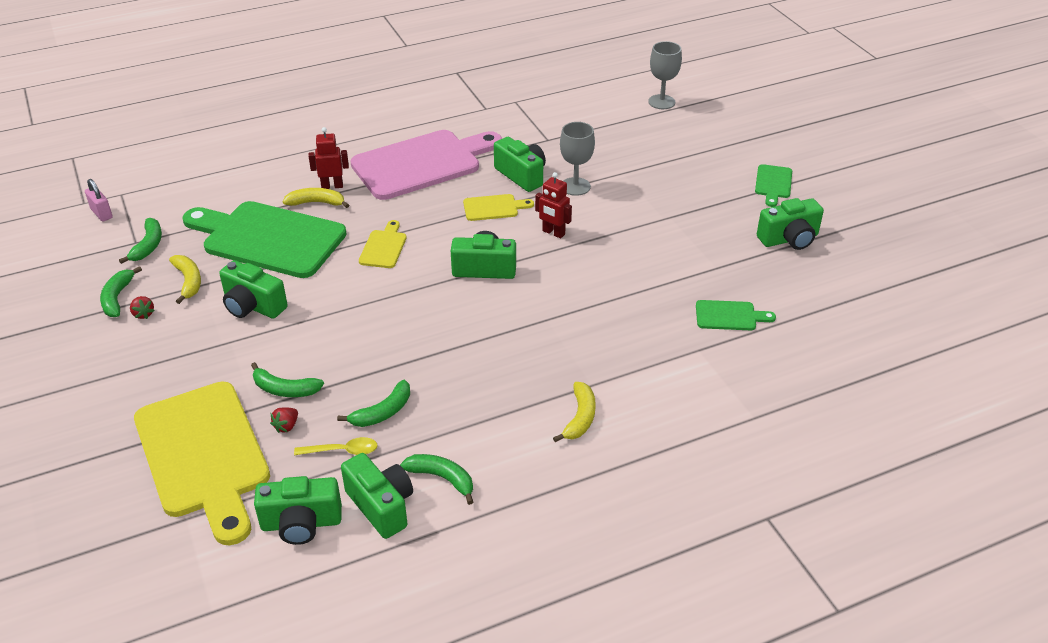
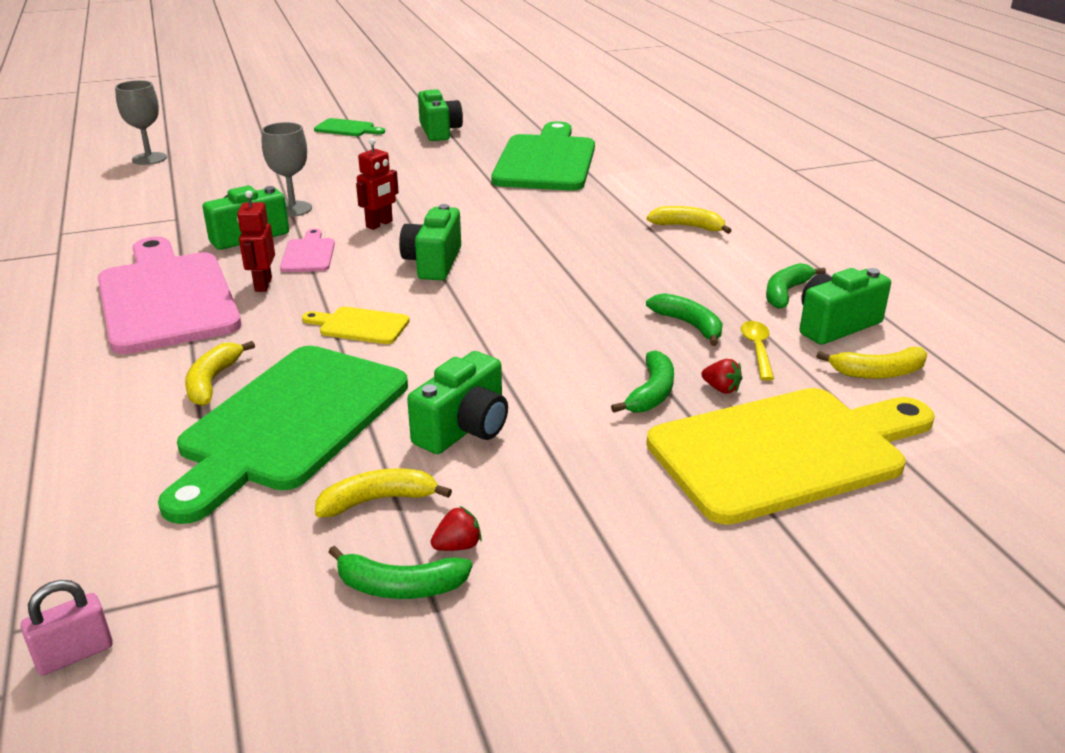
camera: 85 degrees left, 10 degrees down
(148, 246) = (241, 563): green banana -> none
(301, 523) = (878, 373): green camera -> yellow banana
(332, 186) = (173, 369): red robot -> red robot (262, 285)
(494, 208) = (308, 254): yellow cutting board -> pink cutting board
(729, 316) = (546, 161): green cutting board -> green cutting board, size x2.31

